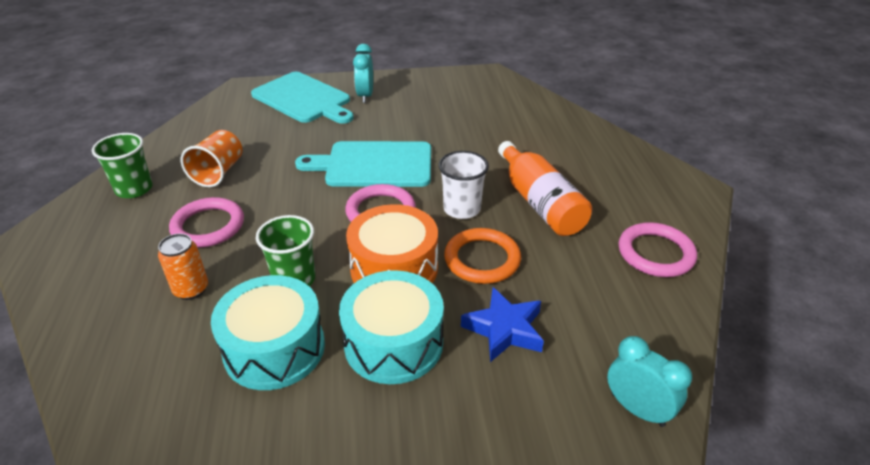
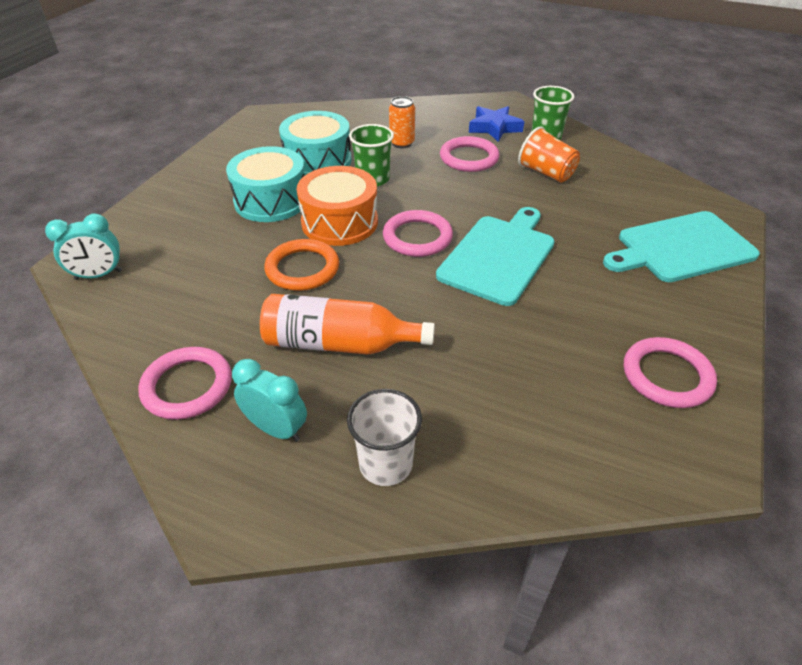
camera: 120 degrees right, 5 degrees up
(365, 96) = (671, 297): turquoise clock -> turquoise clock (276, 429)
(440, 89) = (667, 376): none -> pink ring
(462, 209) = (379, 285): white cup -> white cup (385, 464)
(504, 329) = (225, 249): blue star -> blue star (494, 128)

